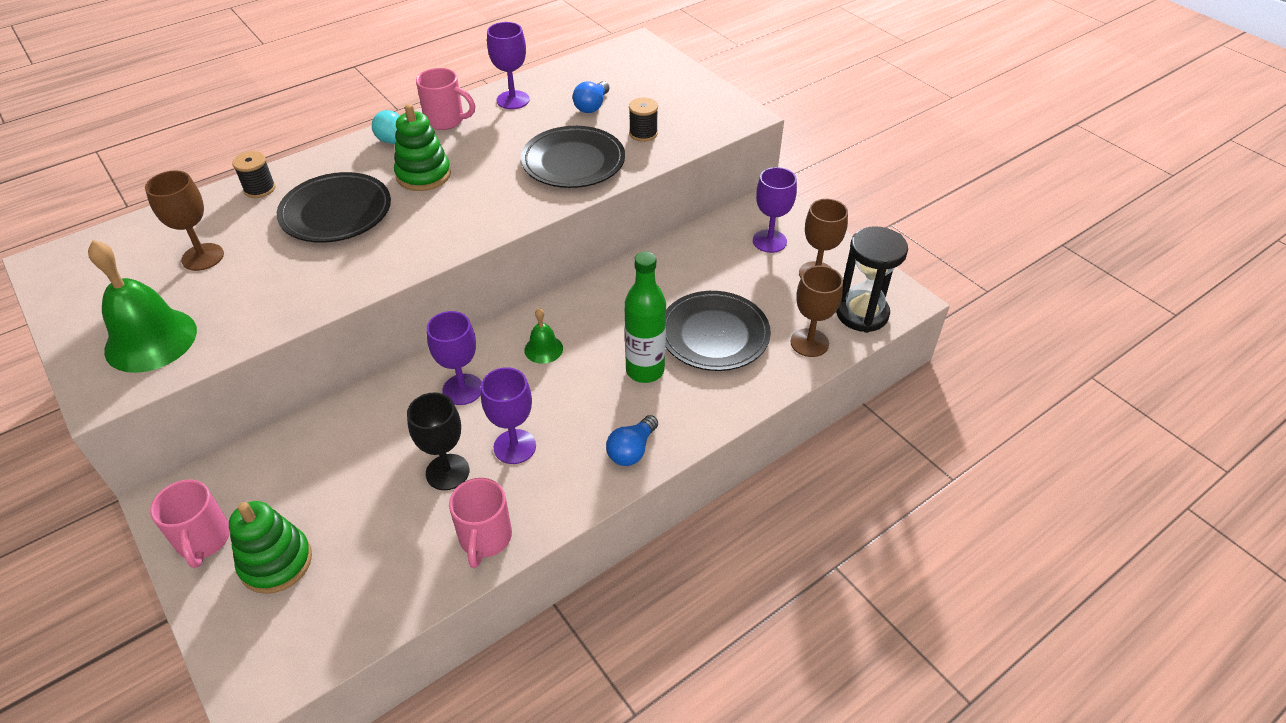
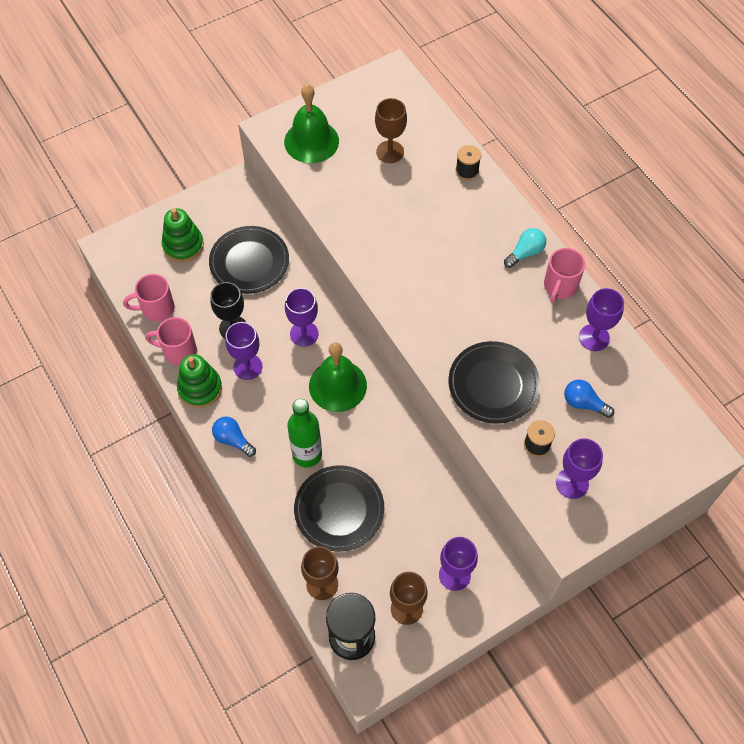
camera: 95 degrees right, 15 degrees up
(203, 540) = (205, 208): pink mug -> pink mug (156, 308)
(336, 213) = (434, 222): black plate -> black plate (249, 262)
(423, 175) = (479, 275): green stacking toy -> green stacking toy (200, 388)
(543, 349) = (337, 385): green bell -> green bell, size x1.98
(683, 113) = (572, 483): none -> purple goblet

